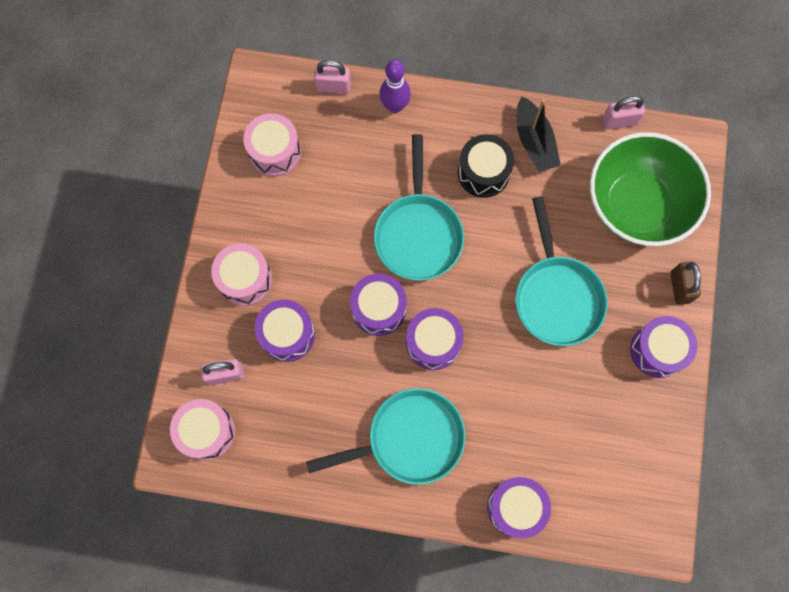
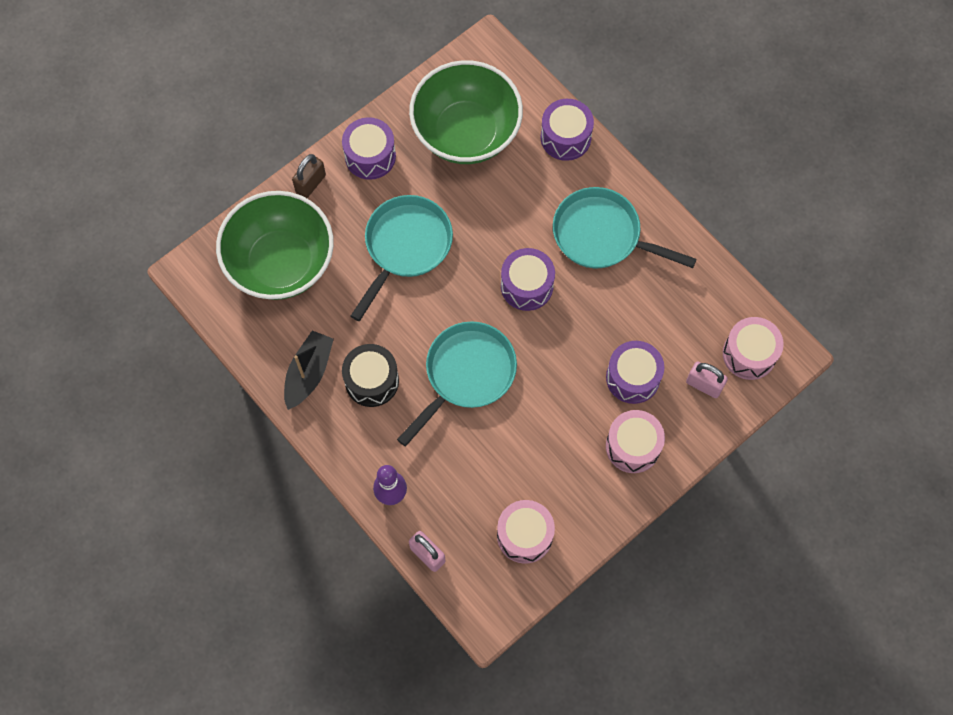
camera: 140 degrees left, 5 degrees down
(378, 309) = (546, 341): purple drum -> none
(601, 439) = (466, 133): none -> green bowl
(619, 121) = (227, 335): pink padlock -> none

